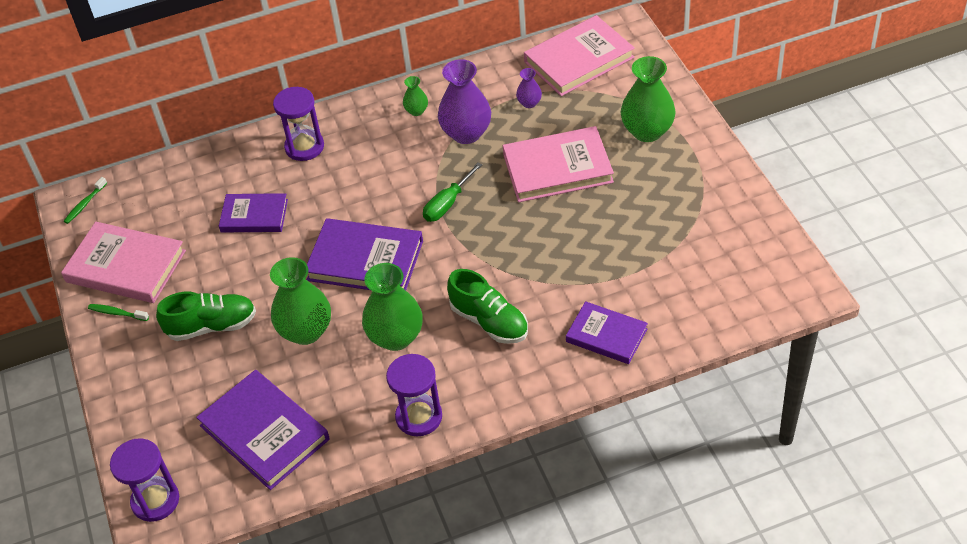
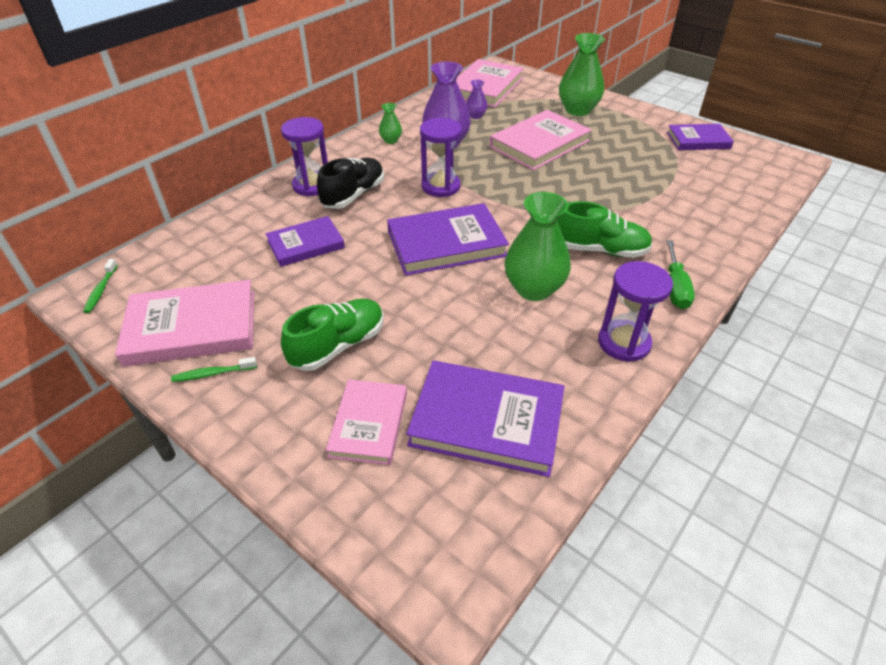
camera: 35 degrees left, 5 degrees down
(155, 500) = (422, 557): purple hourglass -> purple hourglass (440, 186)
(188, 398) = (369, 424): none -> pink book
(306, 331) = (443, 315): green vase -> none
(331, 173) = (353, 195): none -> black shoe
(447, 204) = (477, 186): green screwdriver -> green screwdriver (675, 287)
(606, 335) = (700, 228): purple book -> purple book (698, 140)

